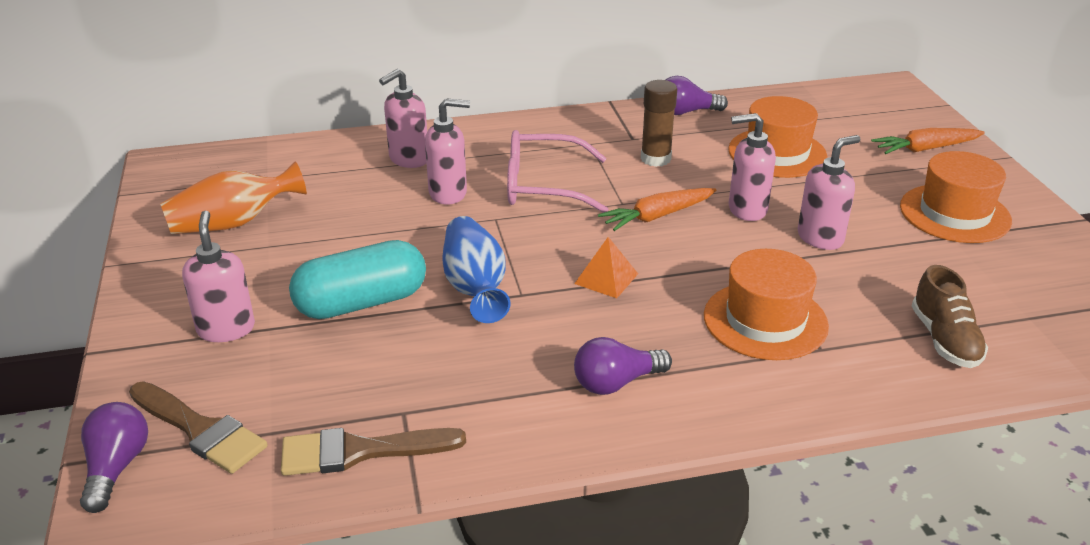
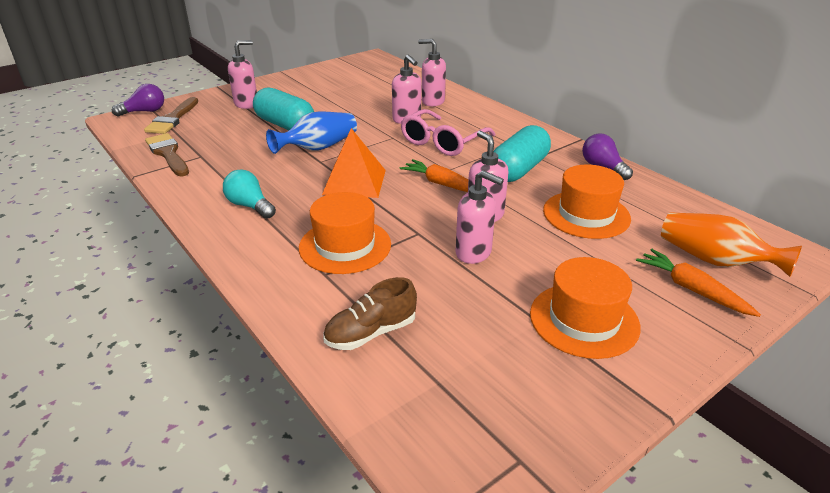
camera: 65 degrees right, 0 degrees up
(233, 223) = (332, 82): orange vase -> orange vase (714, 260)
(543, 186) = (442, 142): pink glasses -> pink glasses turned 120 degrees counterclockwise
(606, 278) = (354, 182): orange pyramid -> orange pyramid, size x1.72
(616, 383) = (250, 206): purple light bulb -> turquoise light bulb
(655, 159) = (518, 169): brown glue stick -> turquoise capsule

